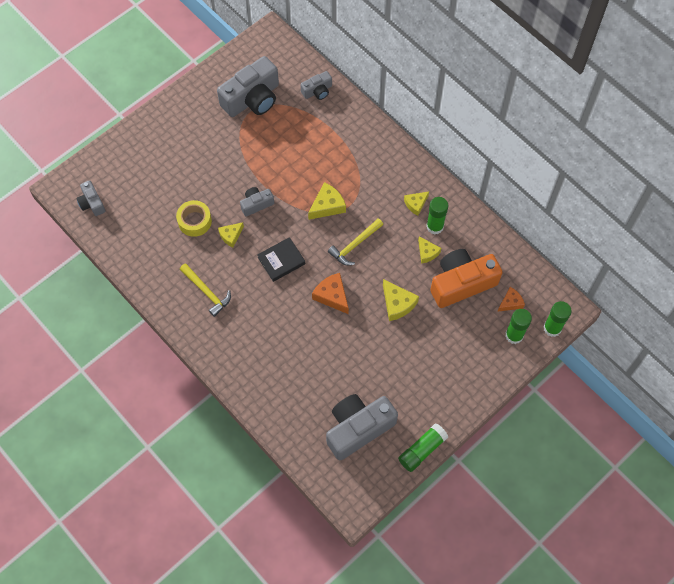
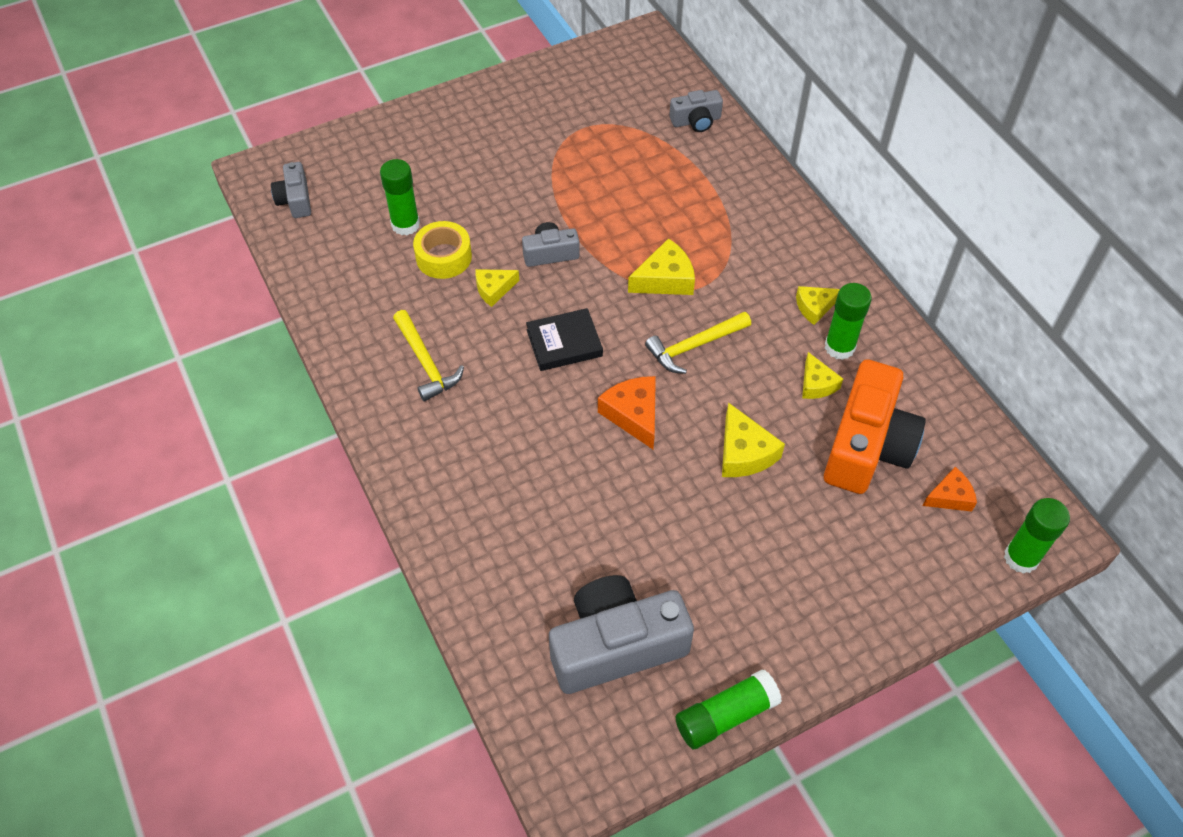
camera: 15 degrees right, 10 degrees down
(252, 98) = (591, 112): grey camera -> none
(461, 283) = (867, 445): orange camera -> orange camera turned 120 degrees clockwise
(514, 335) = (946, 553): green glue stick -> green glue stick (405, 225)

